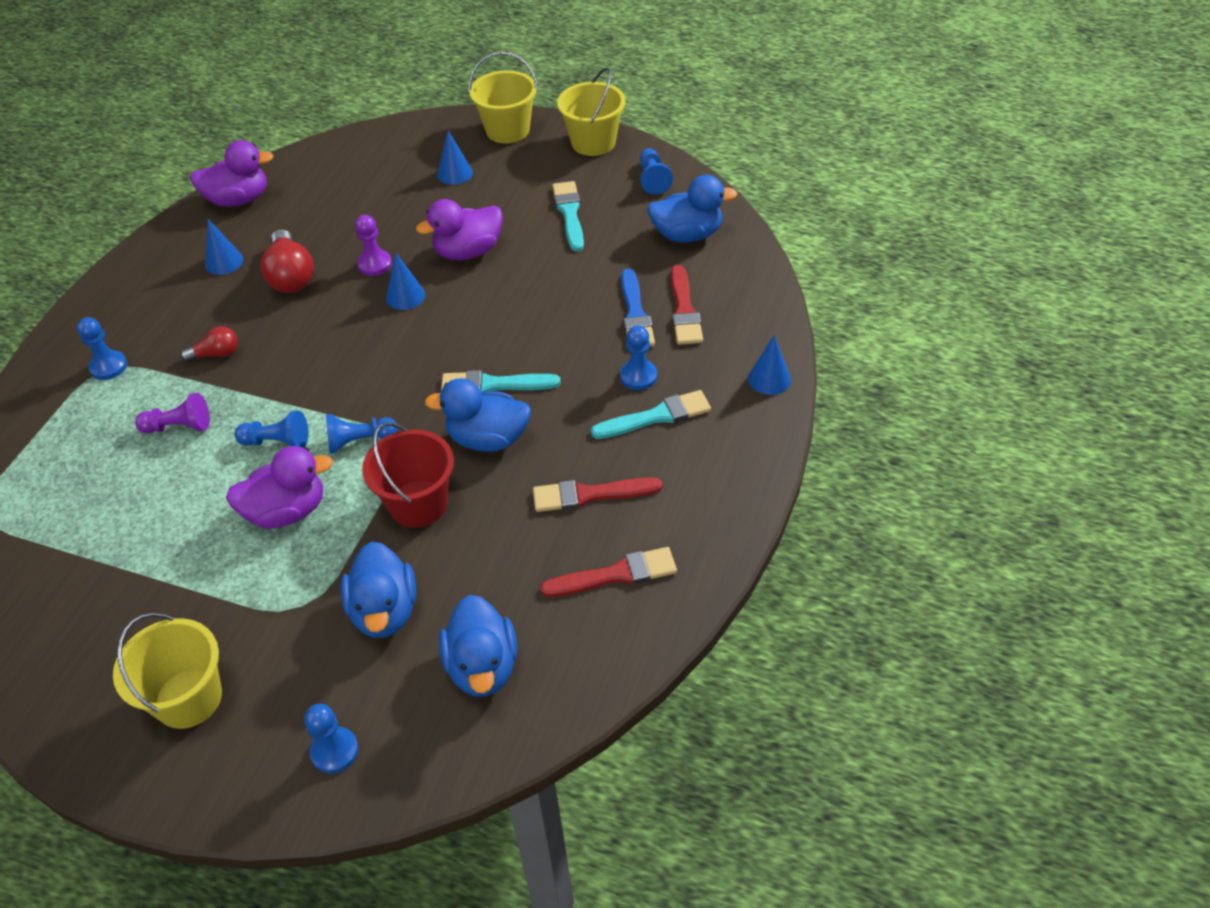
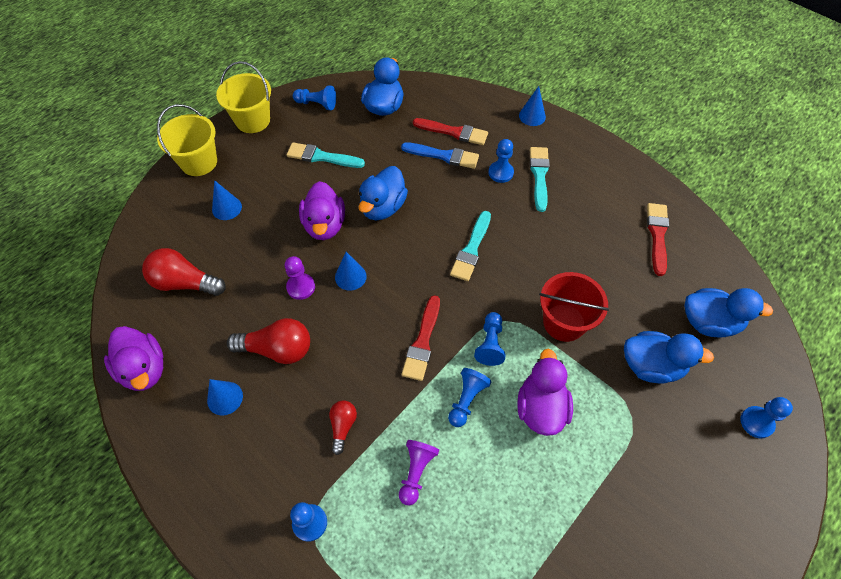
camera: 70 degrees left, 10 degrees up
(188, 698) = (696, 511): yellow bucket -> none
(239, 199) = (144, 369): purple duck -> purple duck turned 135 degrees clockwise
(345, 184) = (185, 283): none -> red light bulb
(488, 439) = (521, 266): blue duck -> blue duck (383, 207)
(590, 495) = (591, 228): red brush -> red brush (422, 342)

